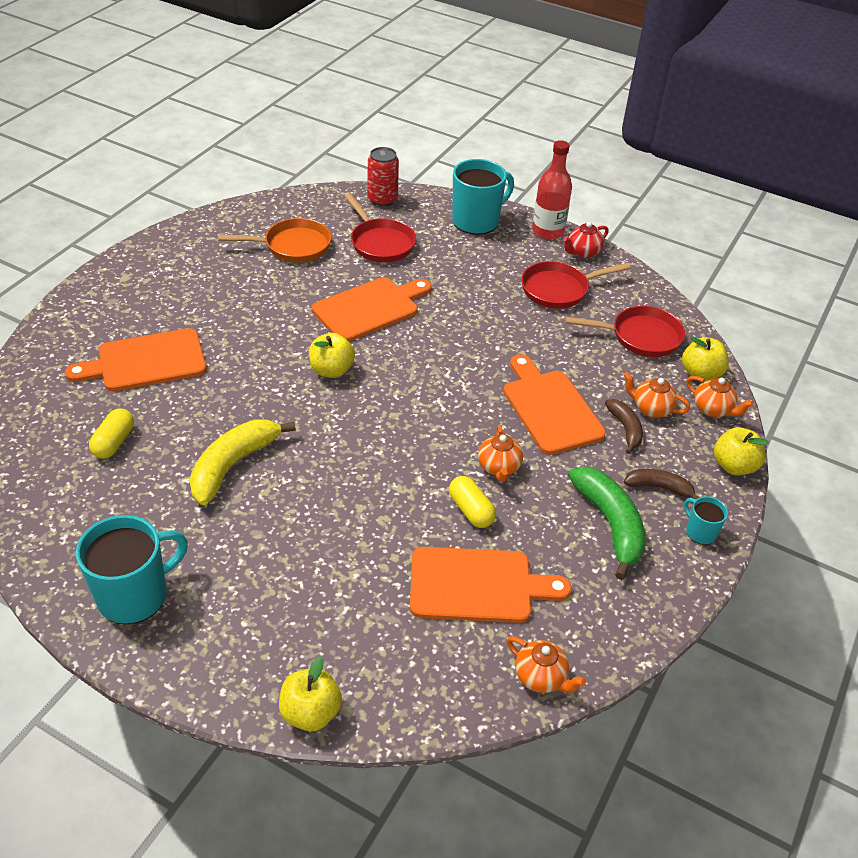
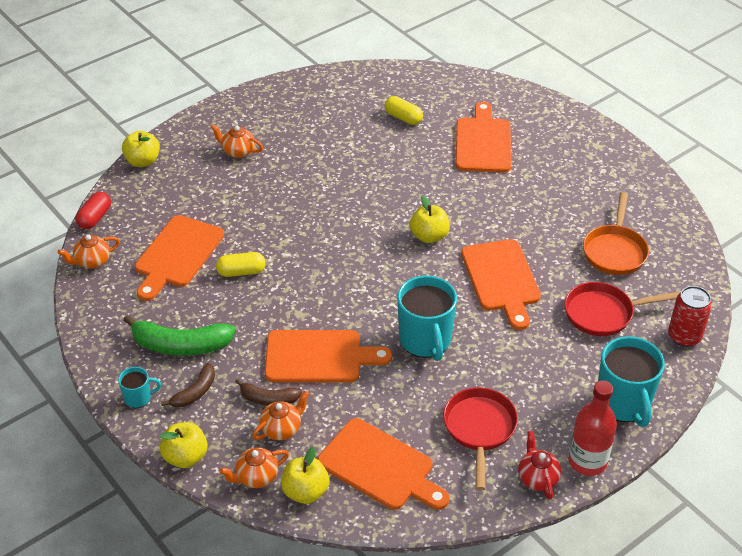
camera: 115 degrees right, 0 degrees up
(134, 595) = (268, 110): turquoise mug -> turquoise mug (425, 340)
(233, 465) = (352, 166): yellow banana -> none
(459, 717) = (95, 218): none -> red capsule
(499, 467) = (272, 301): orange teapot -> orange teapot (238, 151)
(640, 337) = (380, 467): red pan -> orange cutting board

